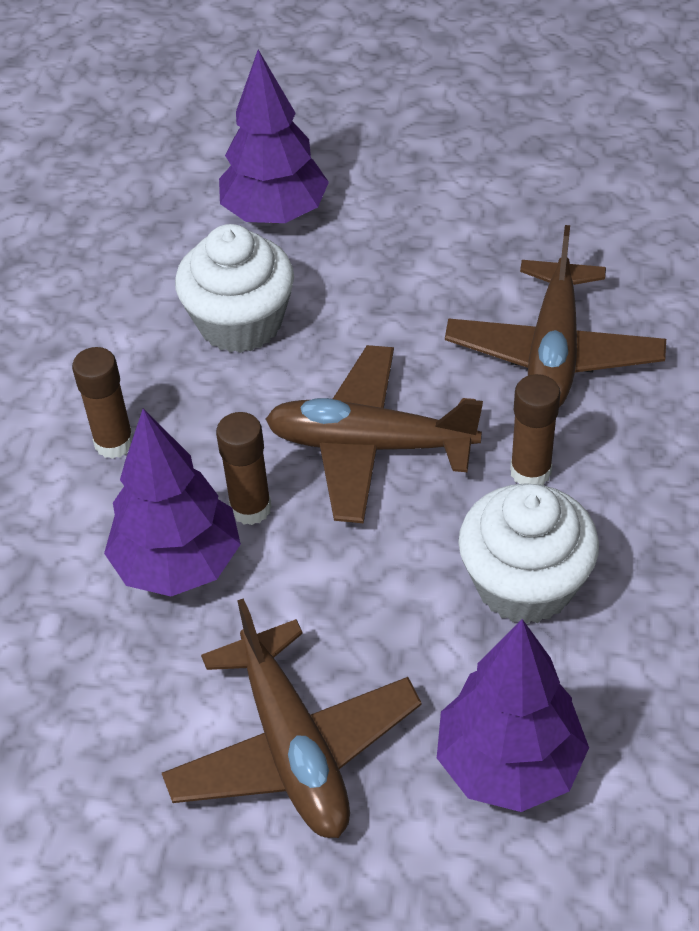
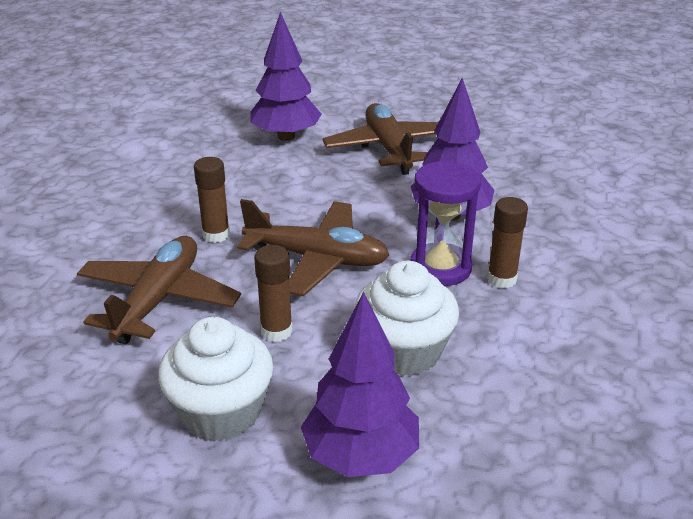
camera: 175 degrees left, 15 degrees down
(196, 451) = (440, 268): none -> purple hourglass
(250, 508) = (403, 235): brown glue stick -> brown glue stick (276, 331)
(524, 584) = (247, 189): white cupcake -> white cupcake (221, 412)

